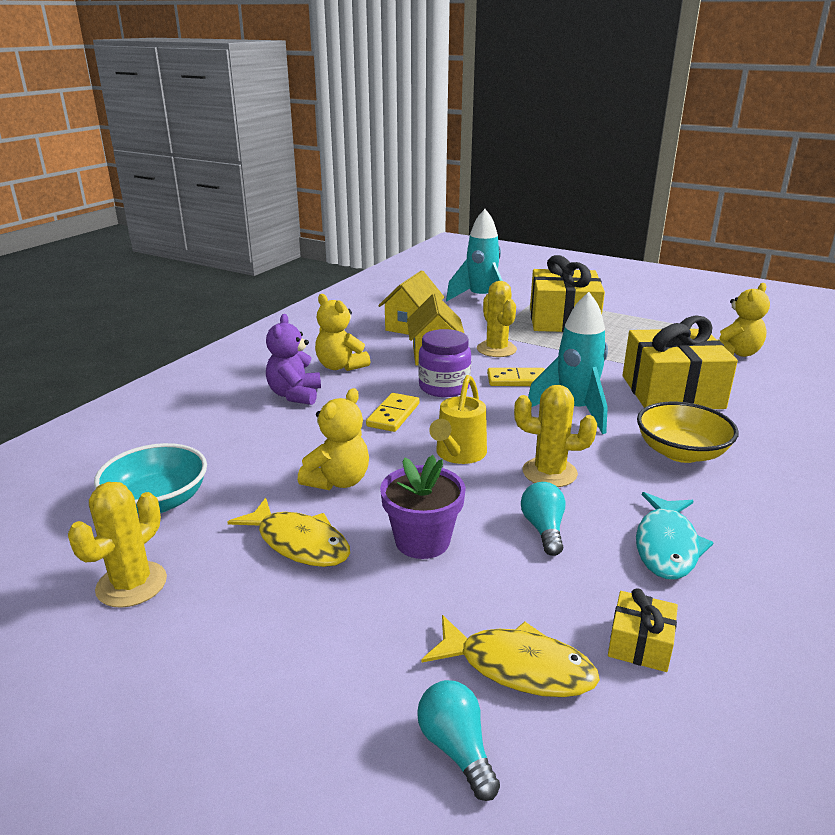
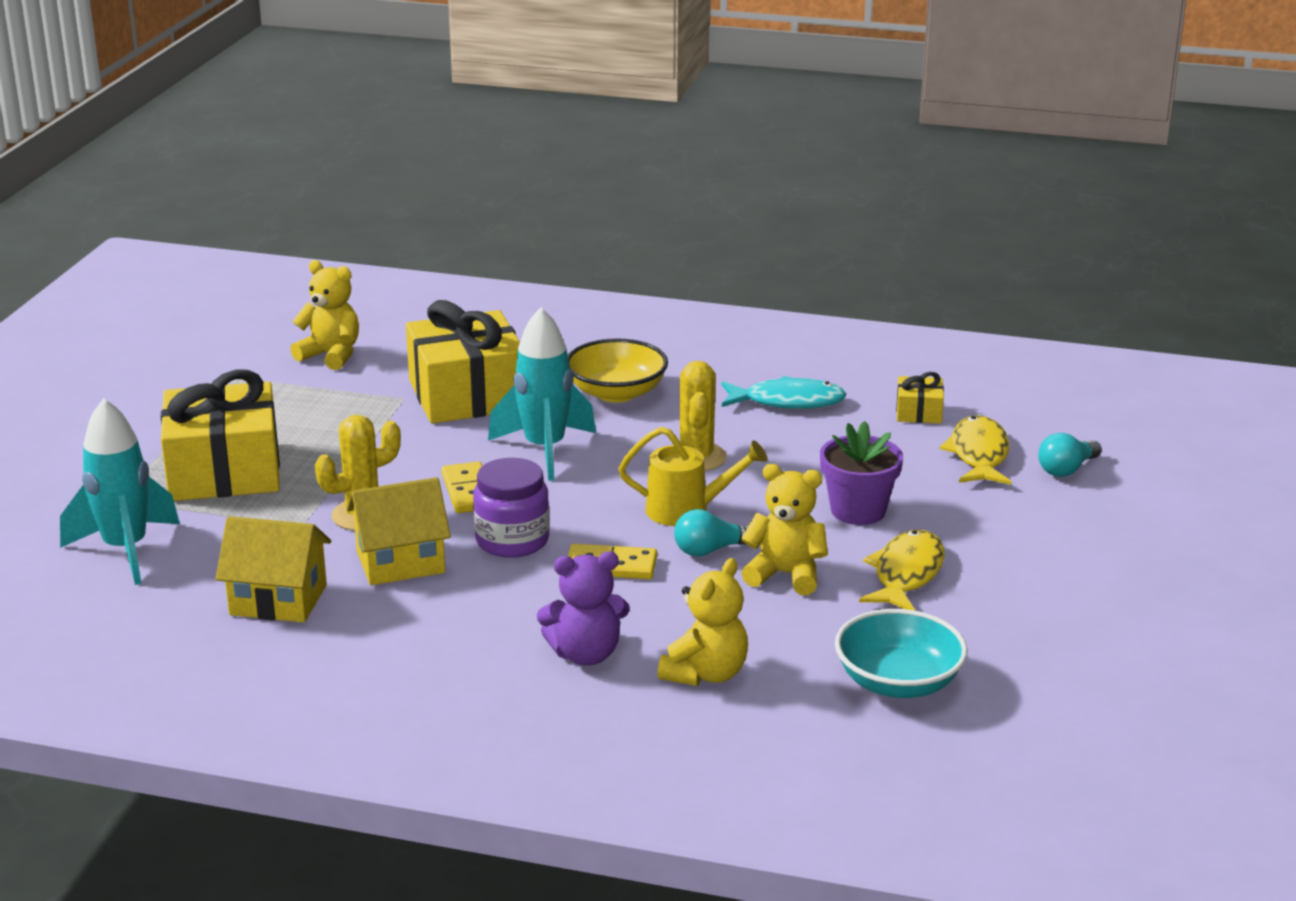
camera: 105 degrees left, 0 degrees up
(131, 584) = (1030, 649): yellow cactus -> none
(340, 366) = (470, 636): yellow teddy bear -> yellow teddy bear (706, 674)
(543, 529) = (799, 455): turquoise light bulb -> turquoise light bulb (710, 550)

